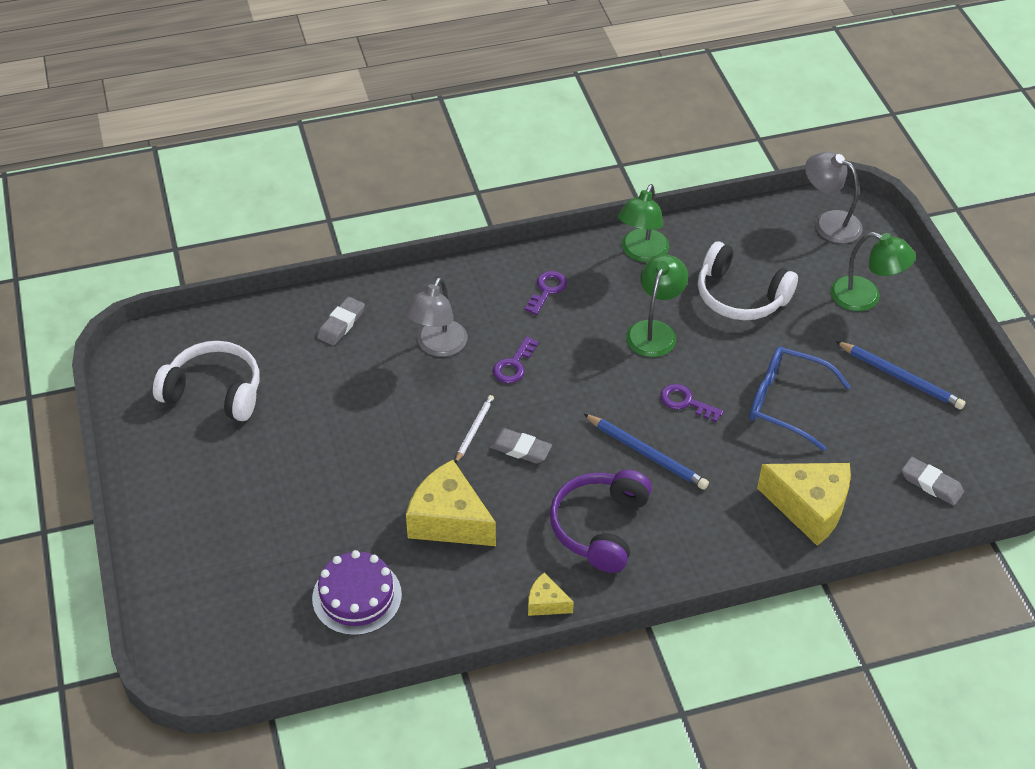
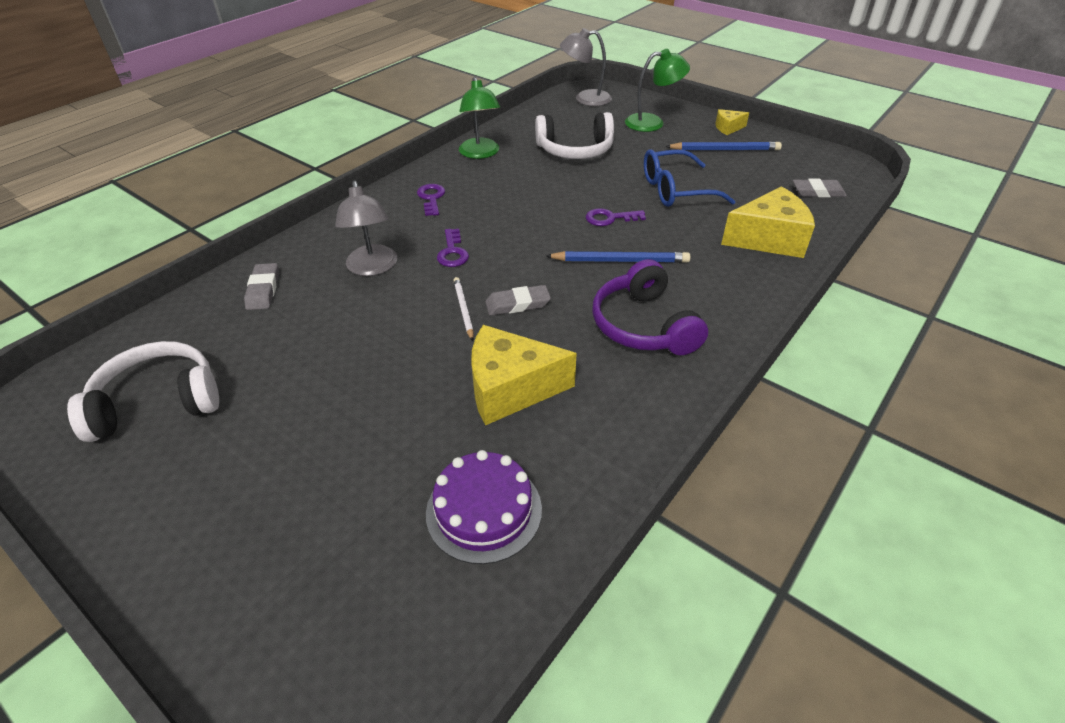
camera: 35 degrees left, 5 degrees down
(546, 603) = (668, 407): yellow cheese -> yellow cheese (728, 128)
(654, 331) = (539, 189): green lamp -> none

